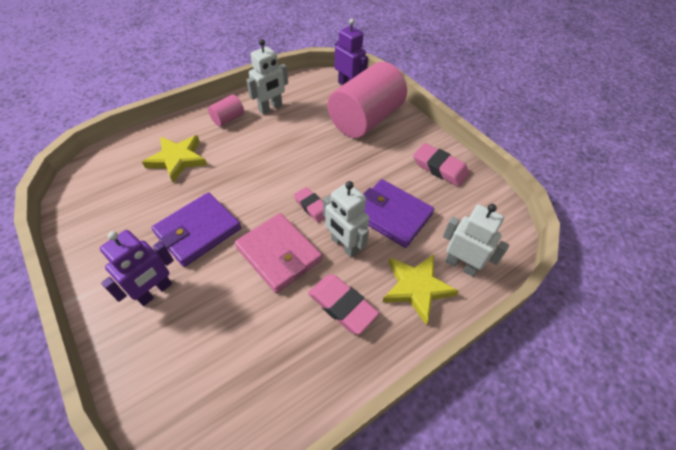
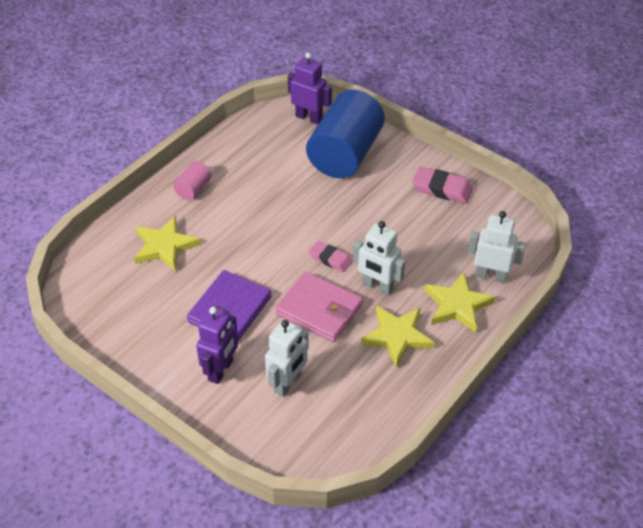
camera: 15 degrees left, 5 degrees down
(270, 108) = (234, 165): white robot -> white robot (288, 383)
(342, 305) = (397, 337): pink eraser -> yellow star
(365, 119) = (345, 154): pink cylinder -> blue cylinder
(392, 215) = (411, 247): purple wallet -> none

